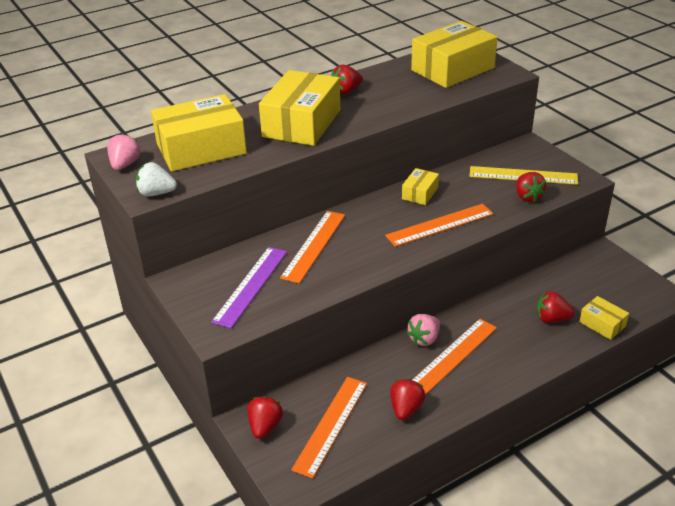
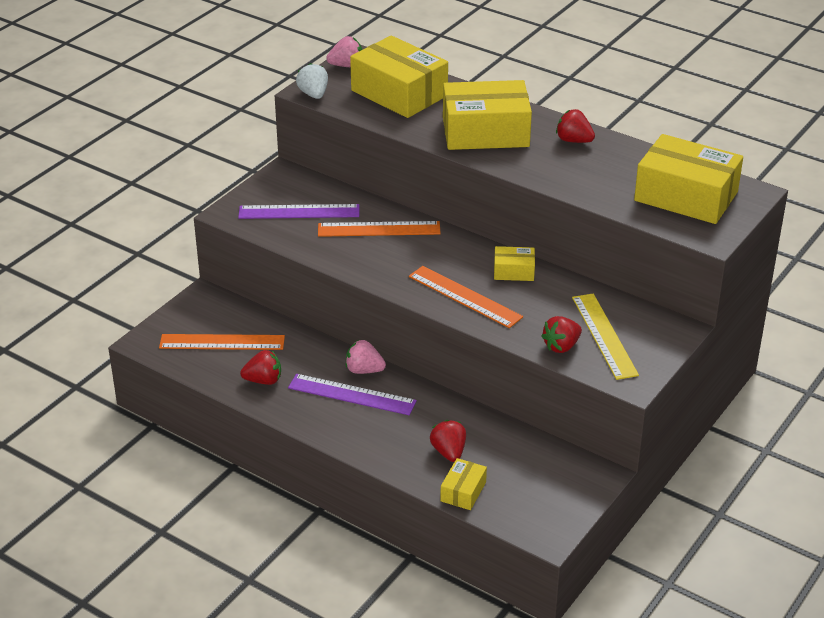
camera: 65 degrees right, 0 degrees up
(265, 426) = (202, 307): red strawberry -> none
(454, 355) = (352, 394): orange ruler -> purple ruler

